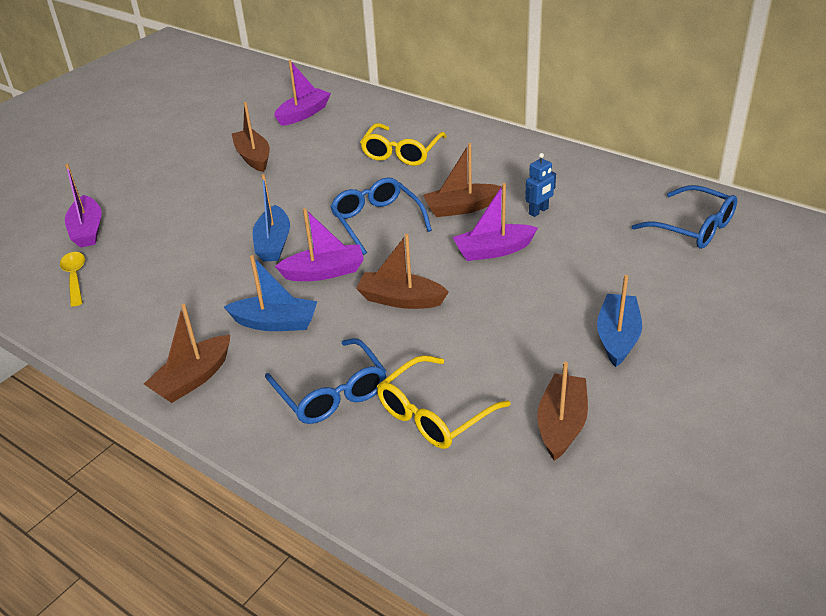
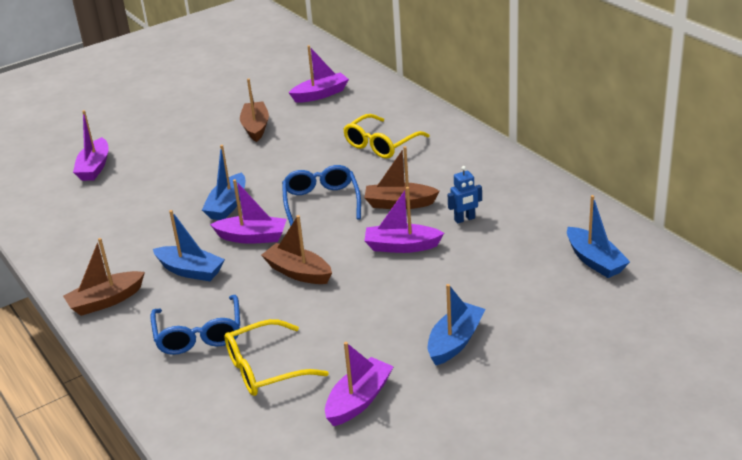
camera: 20 degrees right, 5 degrees down
(75, 277) = (65, 204): yellow spoon -> none
(561, 424) = (359, 400): brown boat -> purple boat
(693, 228) = (594, 261): blue glasses -> blue boat

